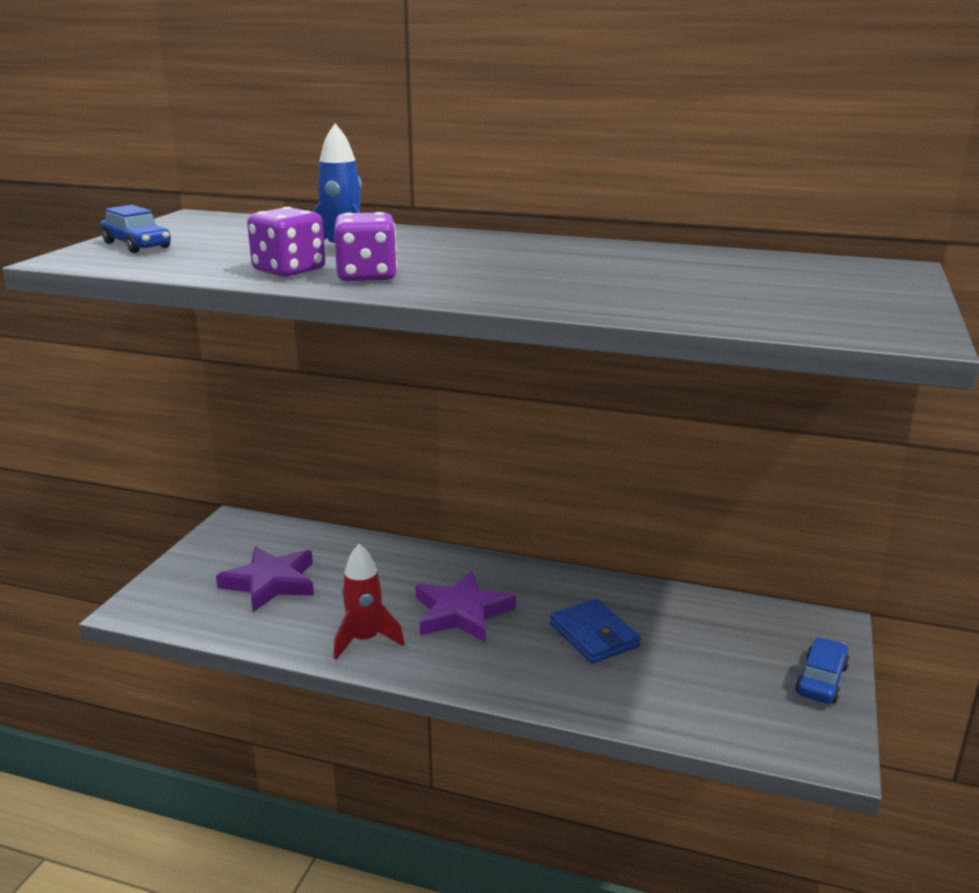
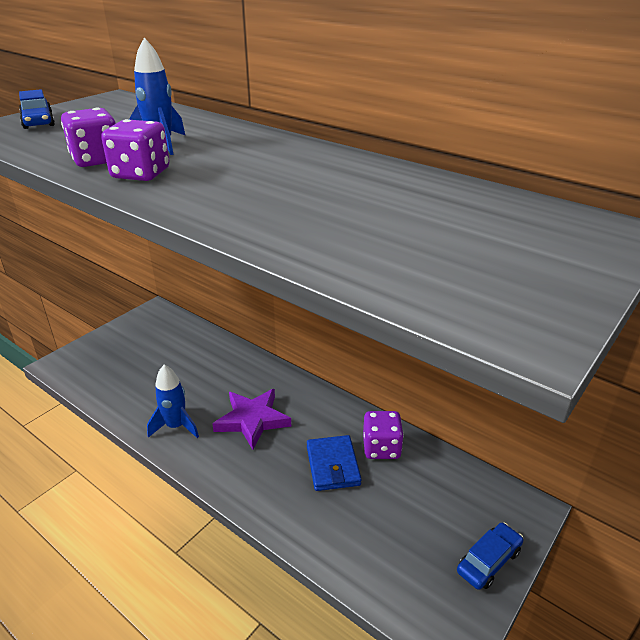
camera: 20 degrees right, 10 degrees up
(271, 583) = (147, 364): purple star -> none
(365, 640) = (176, 426): red rocket -> blue rocket
(638, 606) = (381, 448): none -> purple dice

